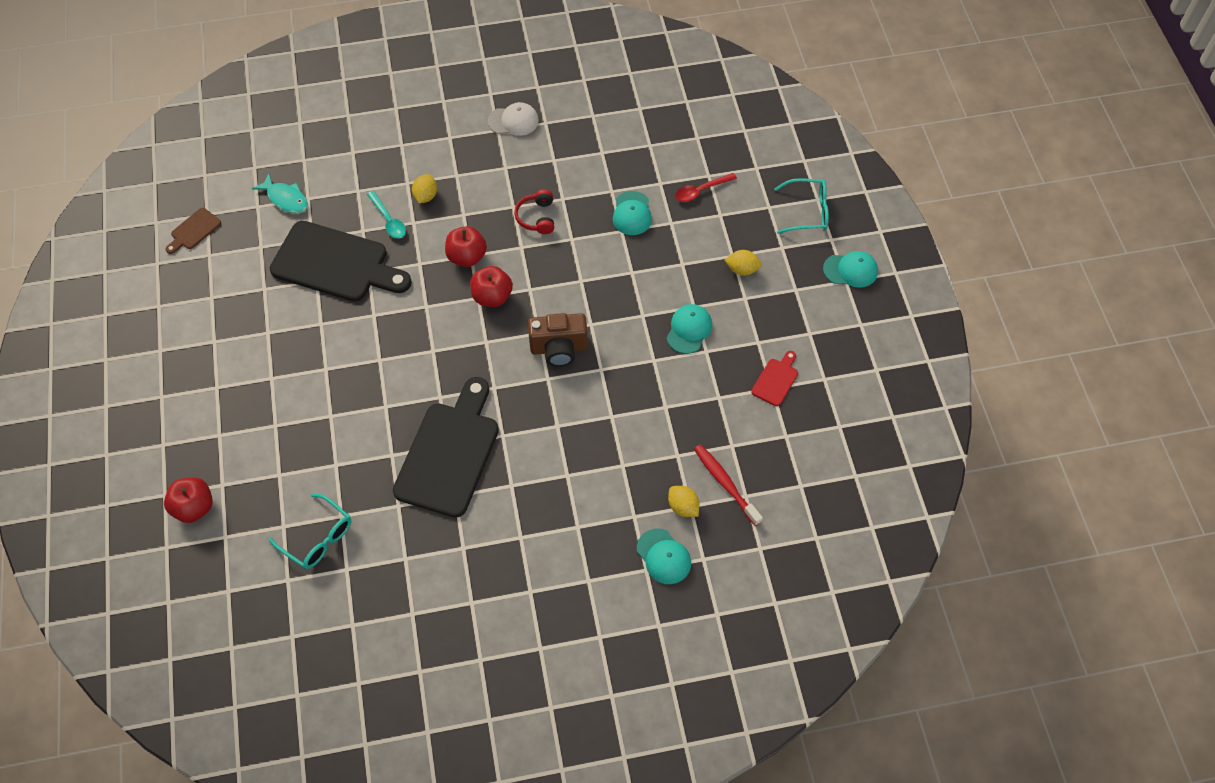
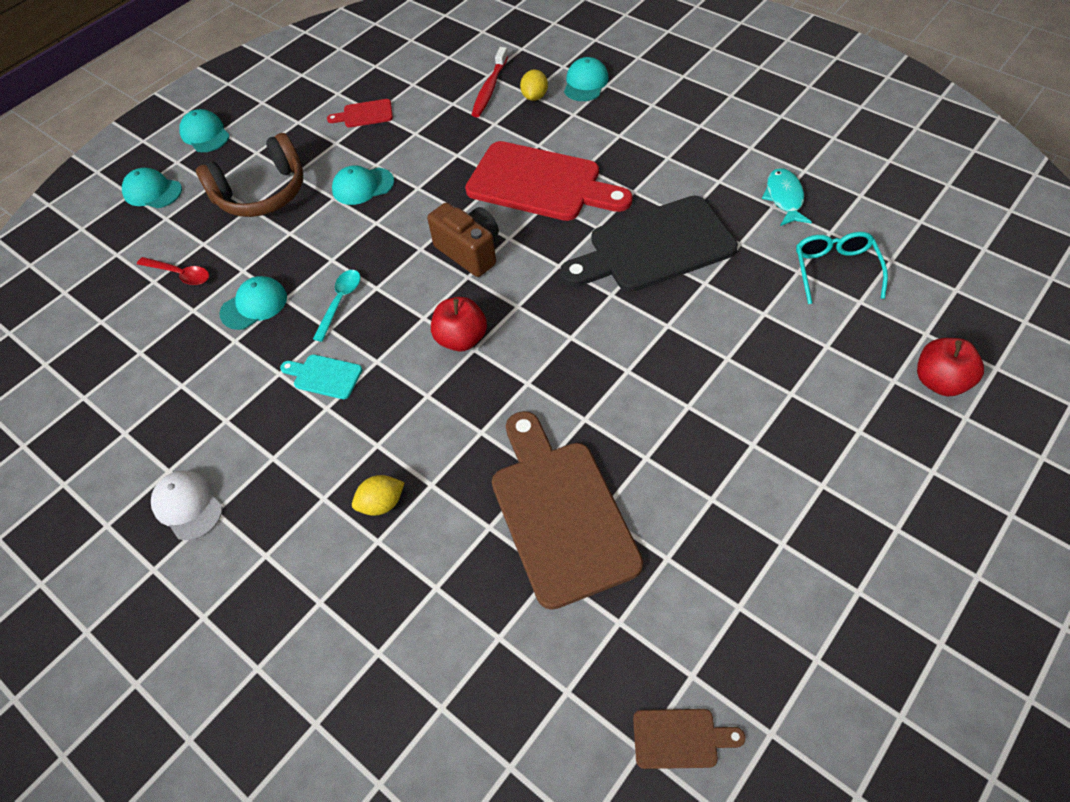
camera: 125 degrees left, 5 degrees down
(286, 199) = (523, 665): turquoise fish -> turquoise fish (784, 198)
(335, 263) = (560, 514): black cutting board -> brown cutting board
(388, 220) = (450, 512): turquoise spoon -> turquoise spoon (340, 302)
(467, 257) = (432, 397): red apple -> none
(537, 217) = (324, 376): red headphones -> turquoise cutting board
(580, 435) = (540, 183): none -> red cutting board
(742, 269) = (262, 193): yellow lemon -> brown headphones
(808, 212) = (152, 191): turquoise glasses -> turquoise cap

